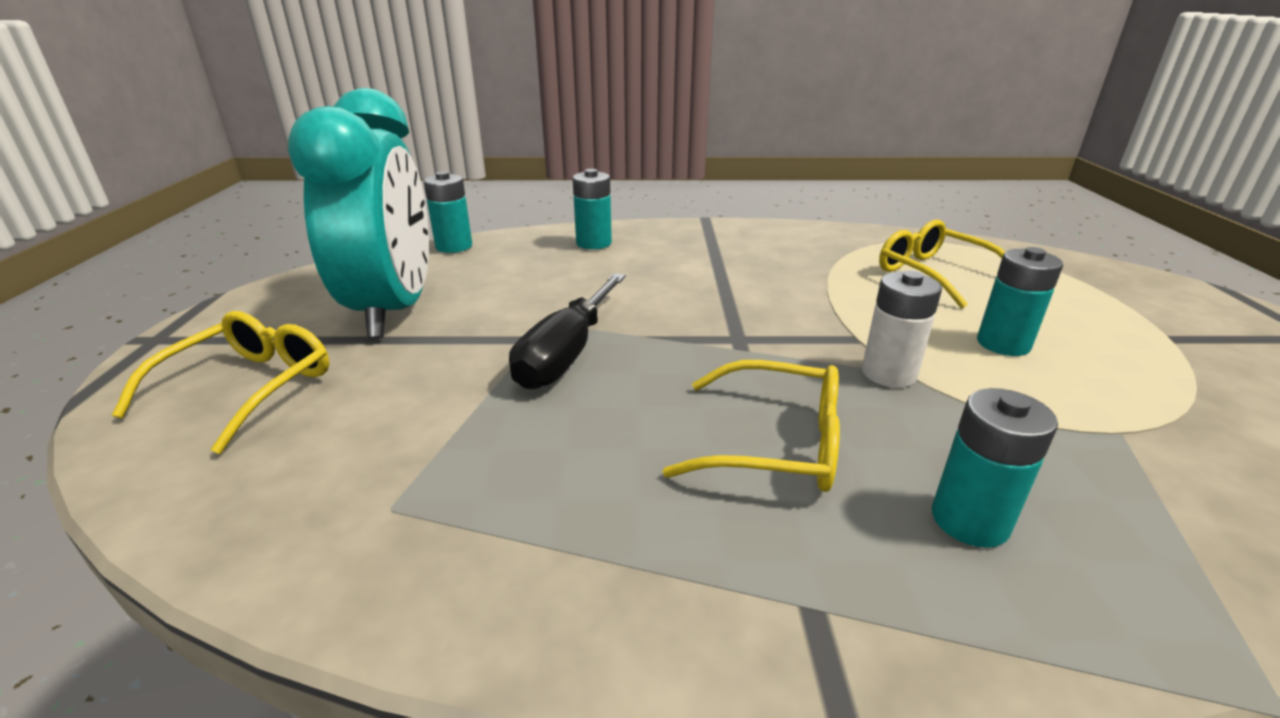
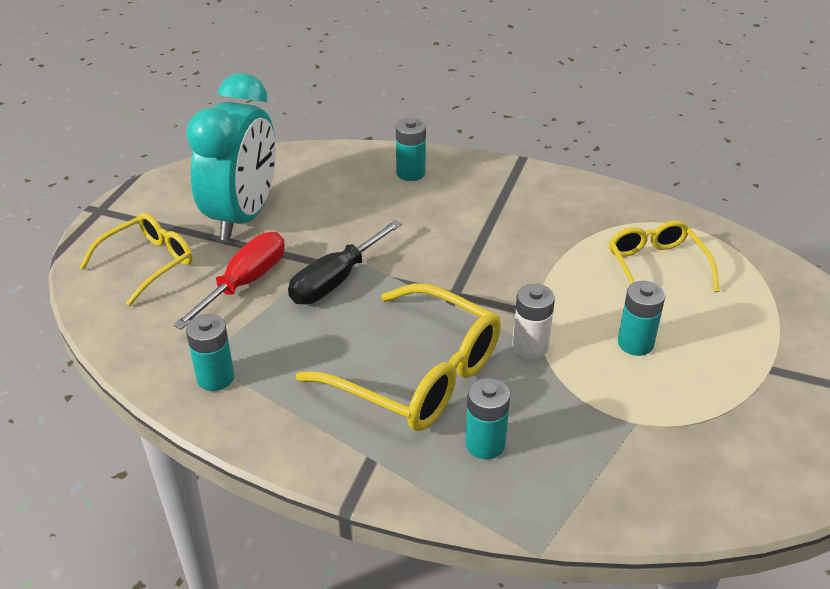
camera: 20 degrees right, 10 degrees up
(427, 382) = (245, 283): none -> red screwdriver
(454, 246) = (304, 155): turquoise battery -> turquoise battery (215, 378)
(777, 444) = (419, 375): yellow glasses -> yellow glasses, size x1.61

